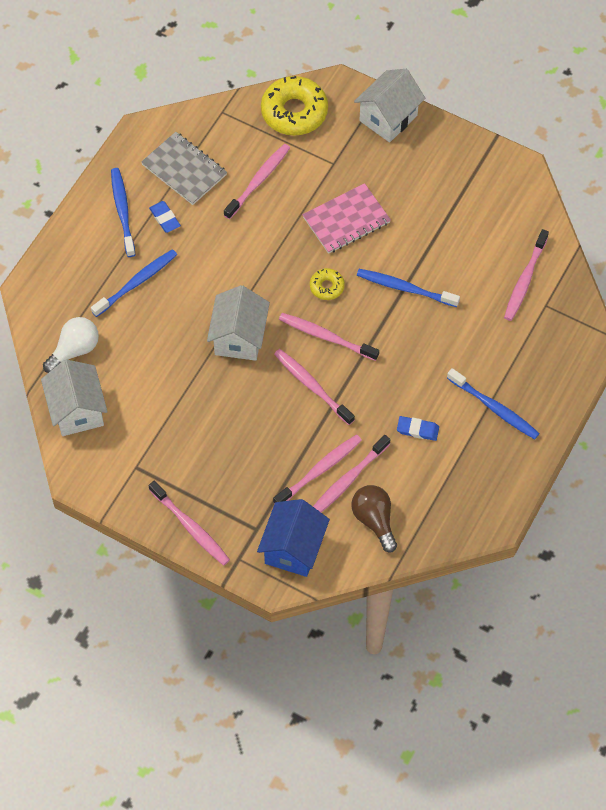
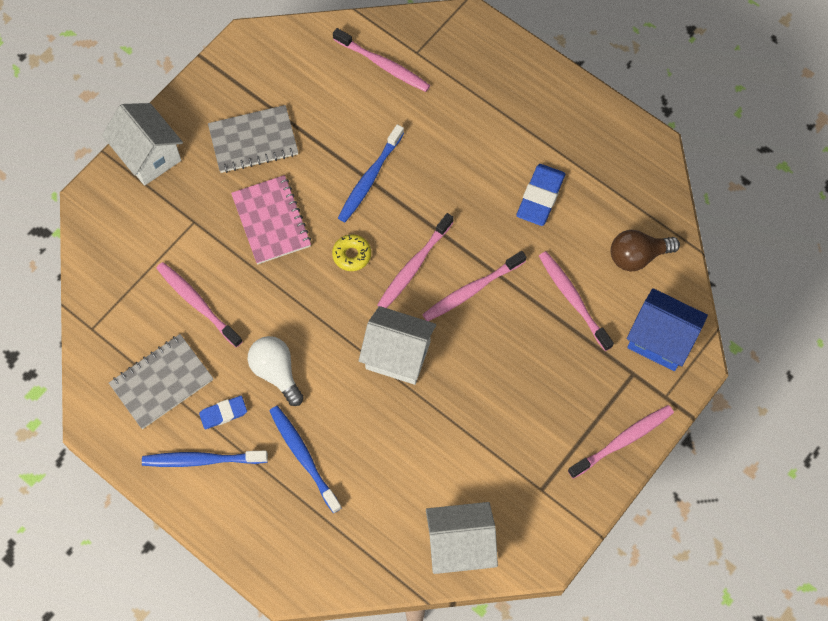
camera: 80 degrees left, 5 degrees up
(75, 350) = (380, 539): white light bulb -> white light bulb (276, 372)
(294, 112) = (114, 250): yellow donut -> none
(347, 480) = (589, 274): pink toothbrush -> none
(417, 430) = (540, 197): blue eraser -> blue eraser, size x1.61
(421, 192) = (253, 140): none -> grey notebook
(494, 408) = (527, 122): blue toothbrush -> none

